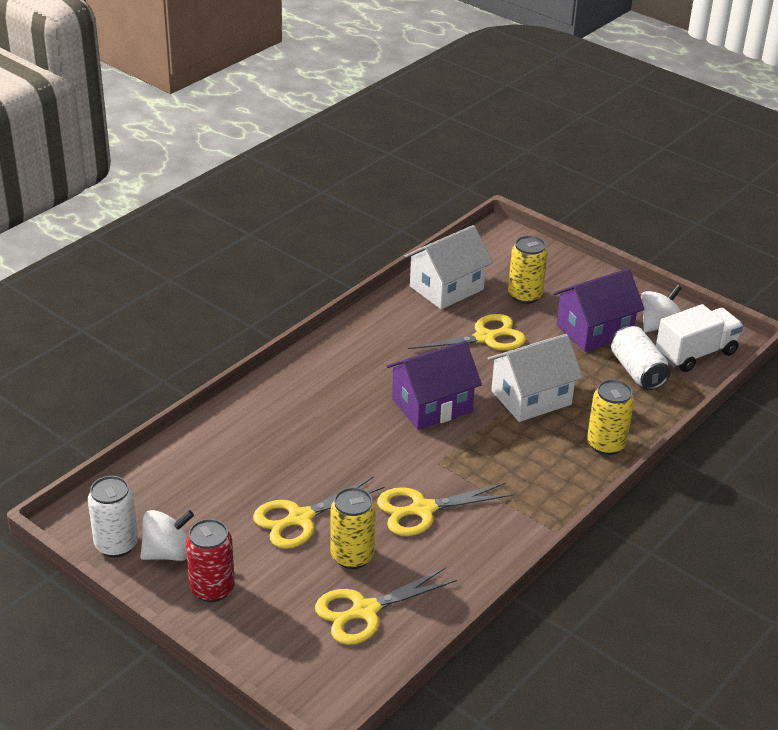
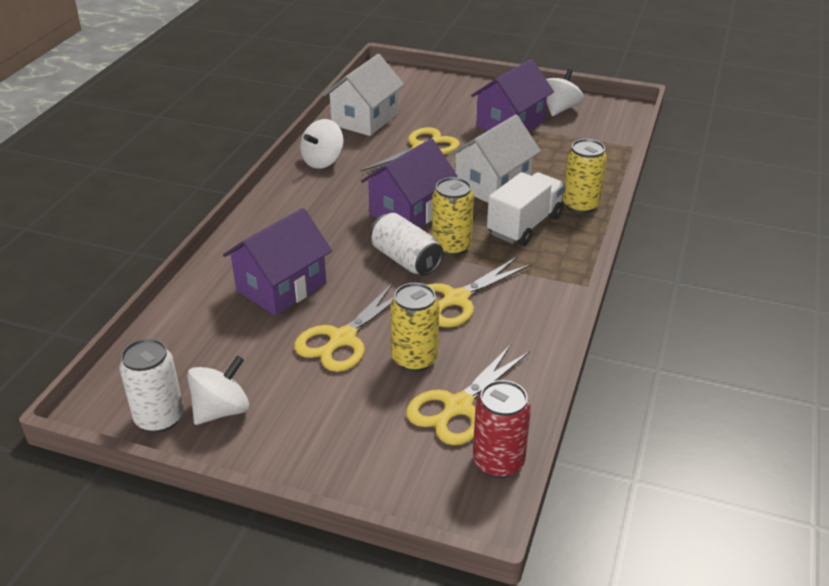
camera: 20 degrees left, 0 degrees up
(212, 589) = (288, 432): red can -> red can (498, 462)
(272, 452) = (281, 287): none -> purple house
(379, 327) = (323, 161): none -> white spinning top
(525, 295) = (435, 111): yellow can -> yellow can (451, 247)
(637, 371) = (566, 145): white can -> white can (405, 260)
(695, 353) = (603, 122): white truck -> white truck (524, 225)

